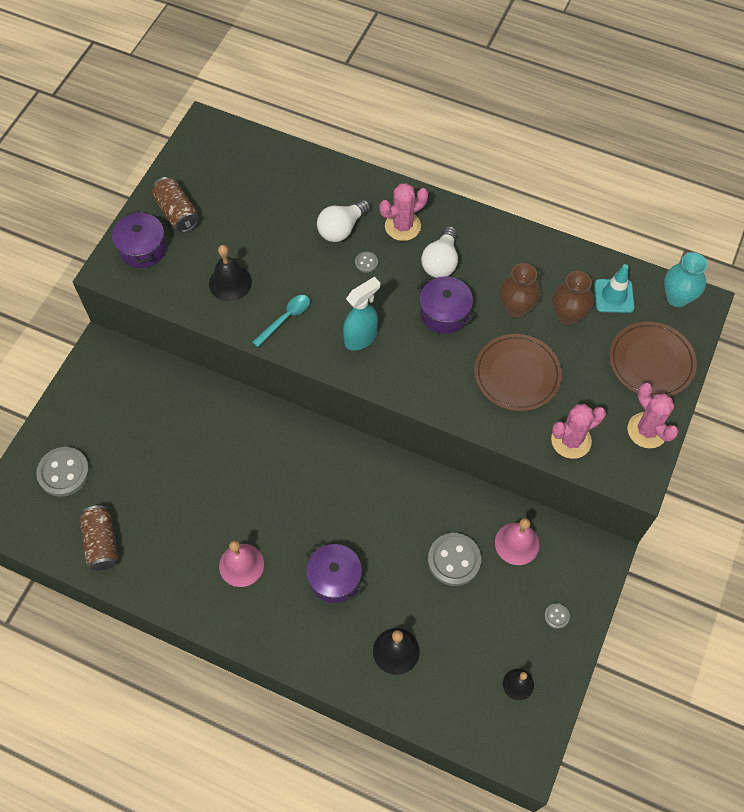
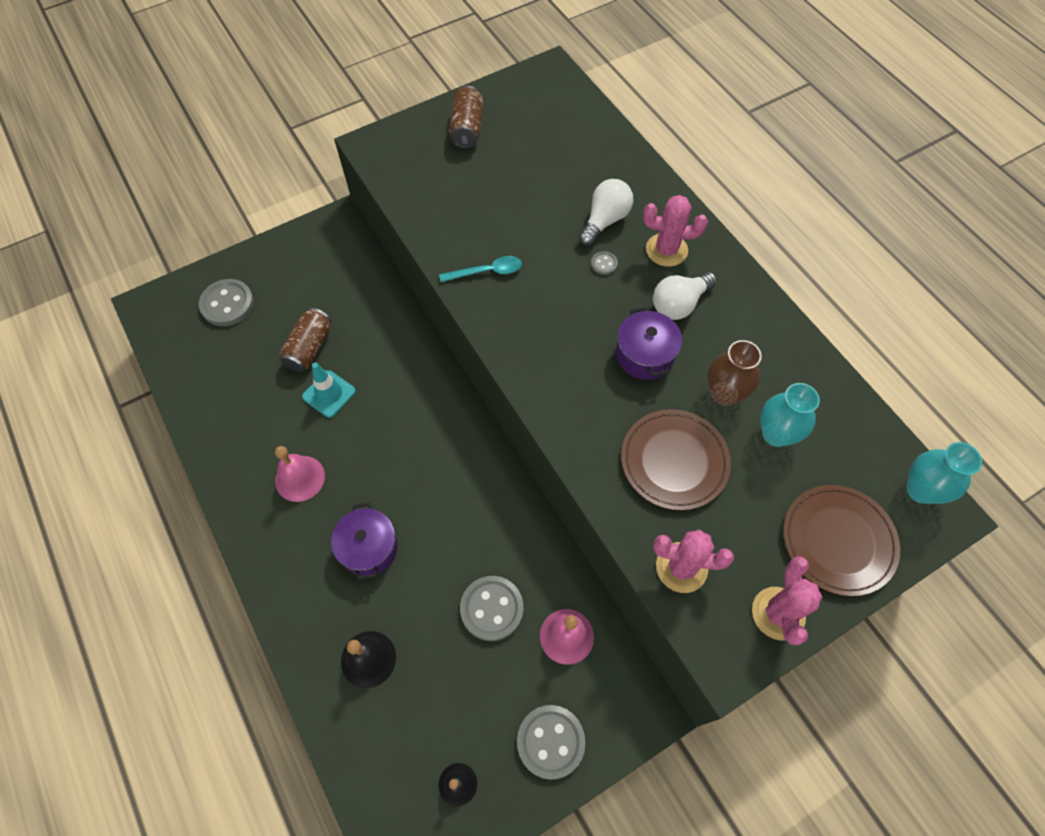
camera: 35 degrees right, 0 degrees up
(102, 543) = (207, 381): brown can -> brown can (309, 348)
(143, 249) = (413, 143): purple pot -> none
(230, 282) = (463, 212): black bell -> none
(342, 229) = (605, 220): white light bulb -> white light bulb turned 135 degrees clockwise
(361, 338) = (543, 330): turquoise spray bottle -> none
(556, 616) = (550, 742): grey button -> grey button, size x2.18
(567, 315) = (776, 434): brown vase -> turquoise vase
(614, 296) = (844, 444): turquoise traffic cone -> turquoise traffic cone (329, 394)

